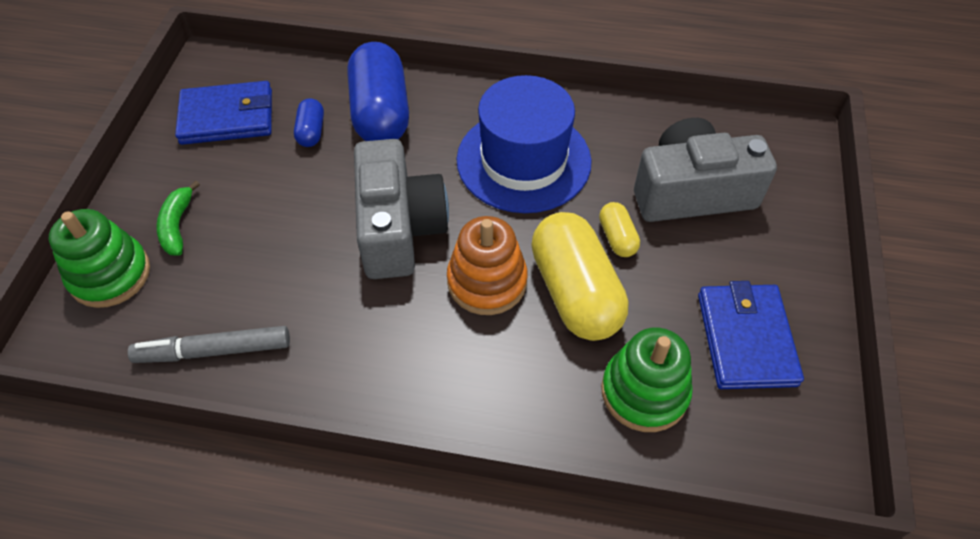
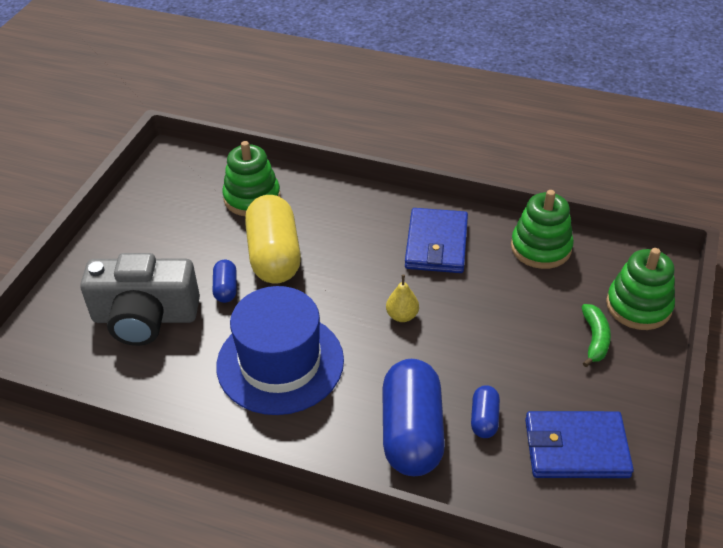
camera: 170 degrees left, 10 degrees down
(214, 351) = (541, 247): grey marker -> green stacking toy
(399, 228) = (402, 316): grey camera -> yellow pear
(487, 281) = (338, 269): orange stacking toy -> none
(617, 237) = (226, 289): yellow capsule -> blue capsule
(746, 339) = (169, 217): blue wallet -> blue wallet (436, 244)

